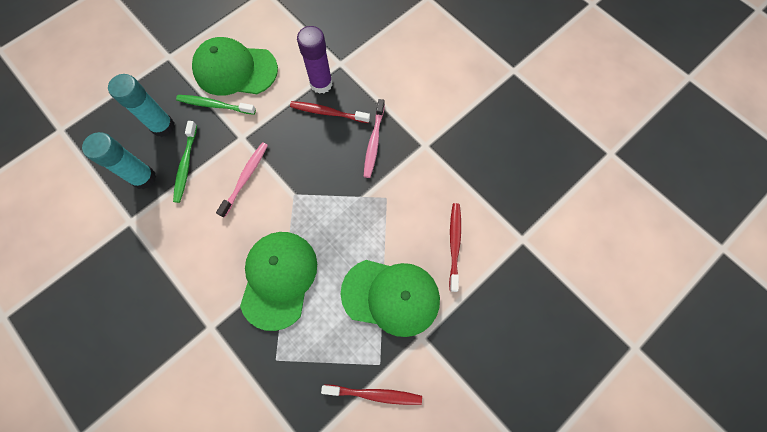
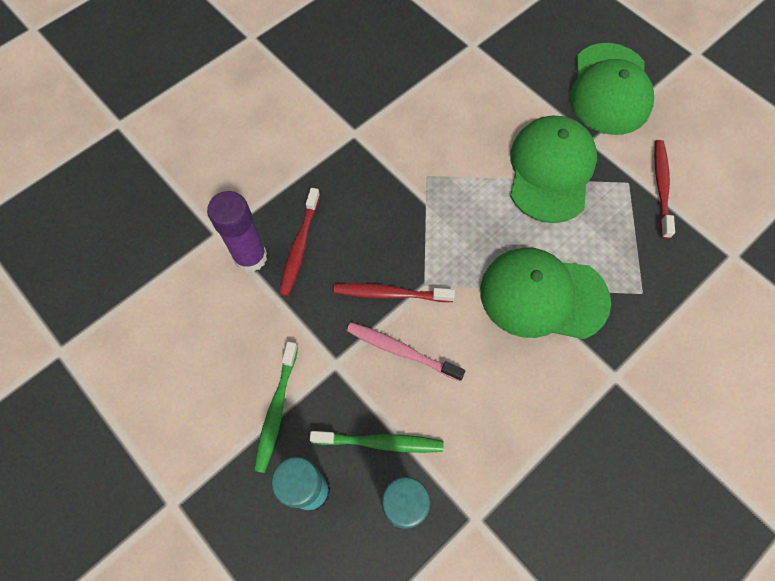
camera: 90 degrees left, 5 degrees down
(235, 70) = (213, 384): green cap -> green cap (610, 89)
(374, 142) = (348, 189): pink toothbrush -> none
(454, 244) = (483, 107): red toothbrush -> red toothbrush (390, 294)

